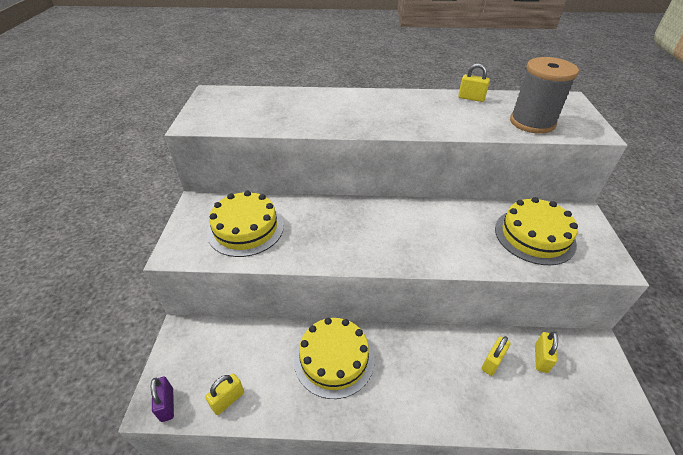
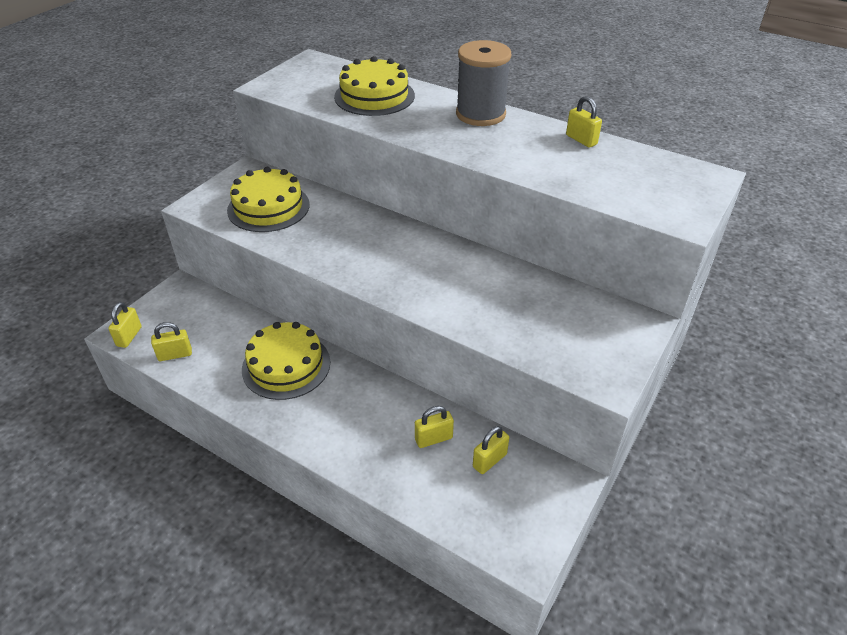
camera: 30 degrees right, 0 degrees up
(167, 405) = (129, 336): purple padlock -> yellow padlock
(532, 122) = (617, 187): grey spool -> grey spool (480, 114)
(534, 236) = (551, 321): yellow cake -> yellow cake (374, 96)

